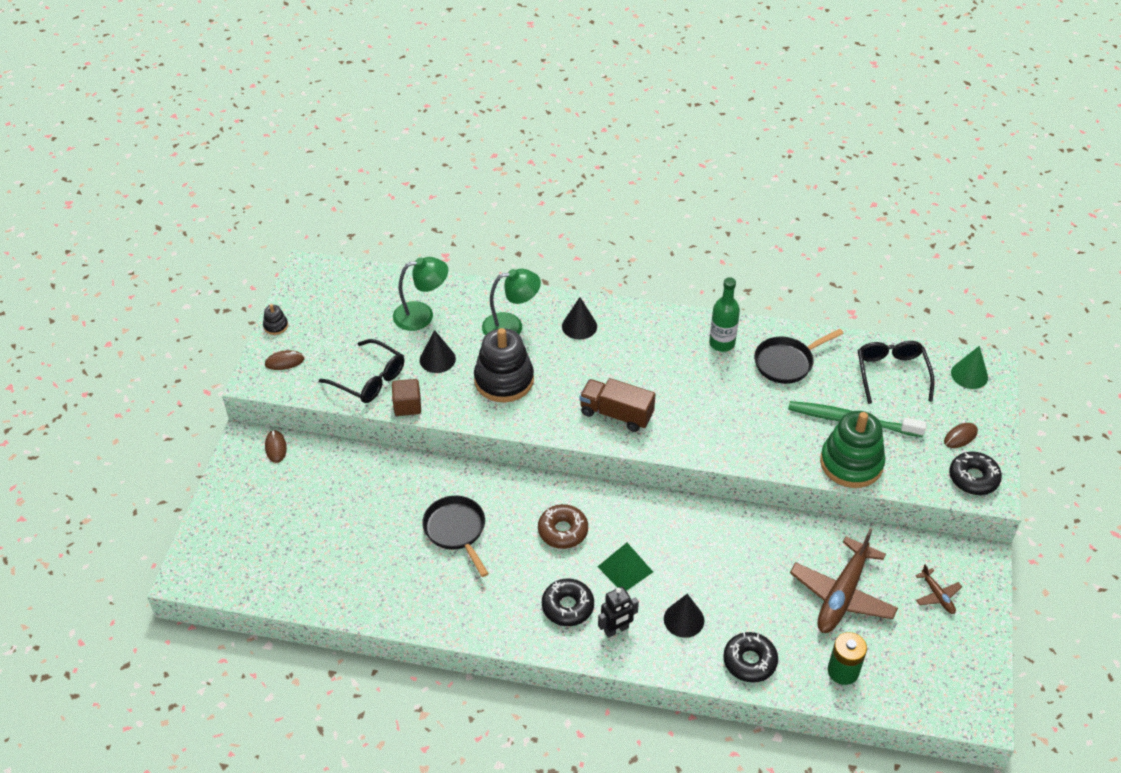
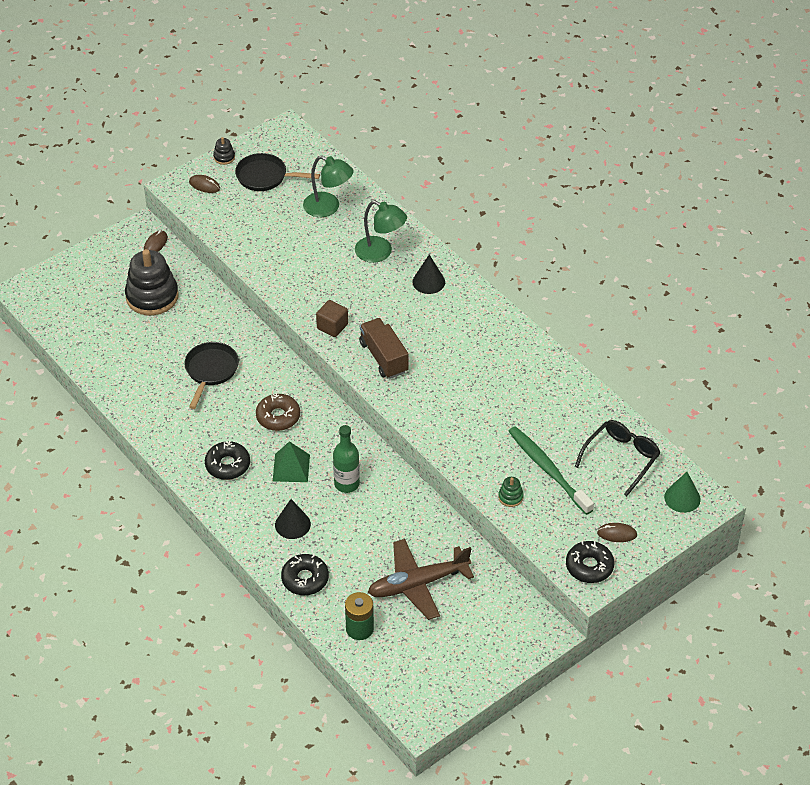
camera: 40 degrees right, 0 degrees up
(370, 379) = (246, 231): black glasses -> none
(407, 406) = (251, 264): brown cube -> brown cube (332, 326)
(437, 359) = (305, 244): black cone -> none
(504, 380) = (333, 286): black stacking toy -> black stacking toy (152, 296)
(616, 630) = (242, 500): black robot -> none
(722, 343) = (518, 357): green bottle -> green bottle (346, 484)
(786, 362) = (550, 400): black pan -> black pan (265, 177)
(851, 463) = (510, 497): green stacking toy -> green stacking toy, size x0.43
(937, 595) = (485, 631): brown plane -> none

